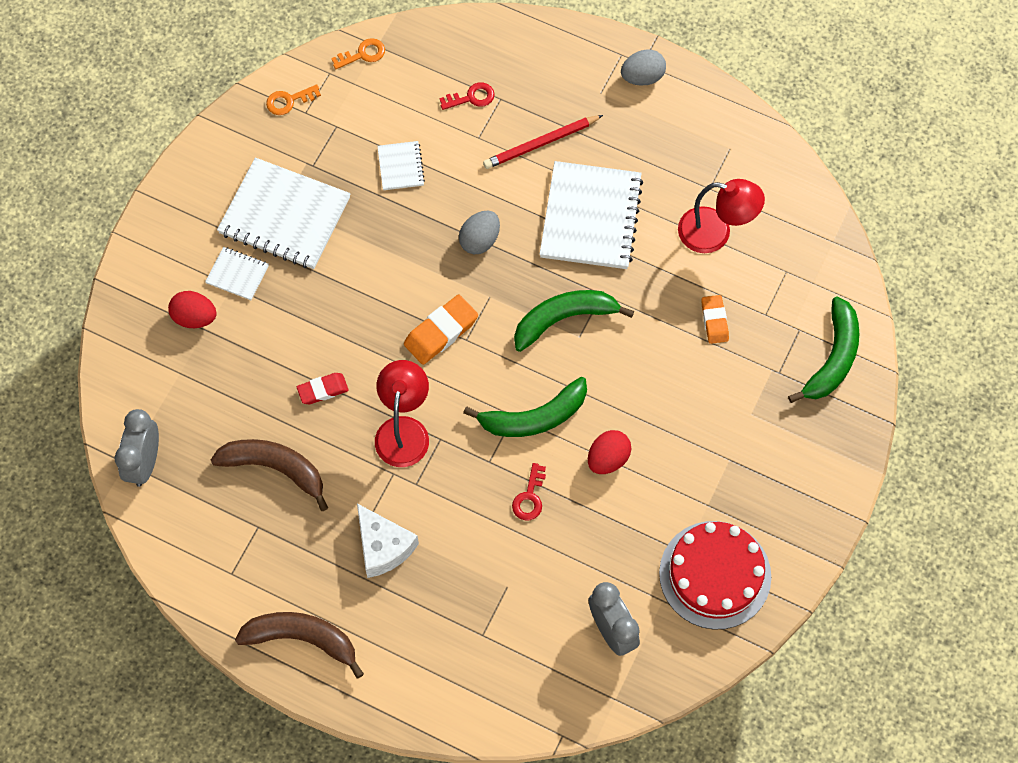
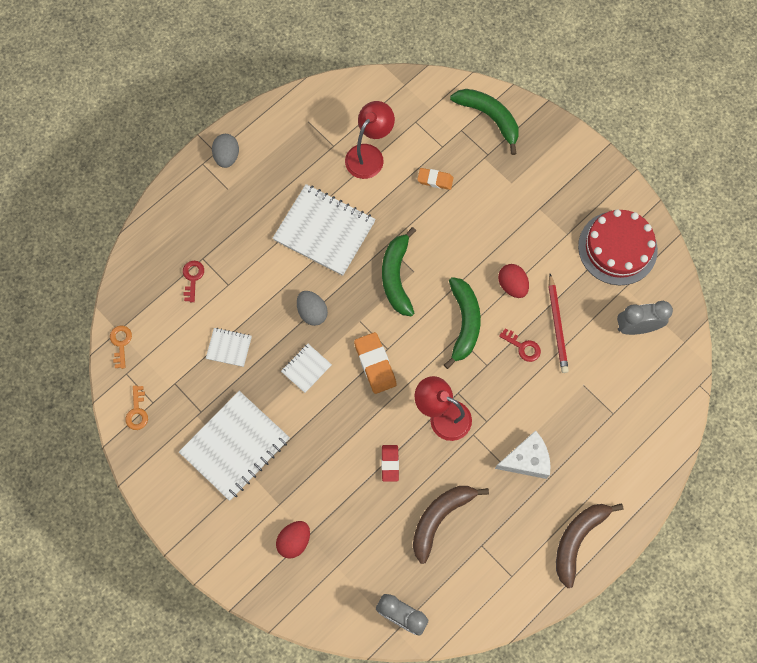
camera: 70 degrees left, 5 degrees up
(237, 274) = (270, 497): white notebook -> white notebook (306, 368)
(541, 144) = (251, 243): red pencil -> red pencil (557, 325)

